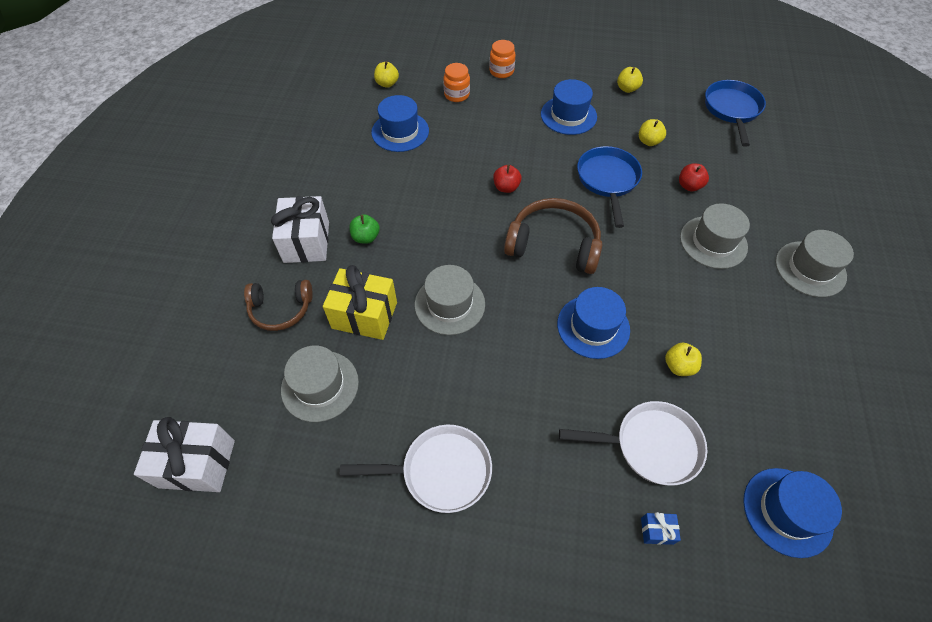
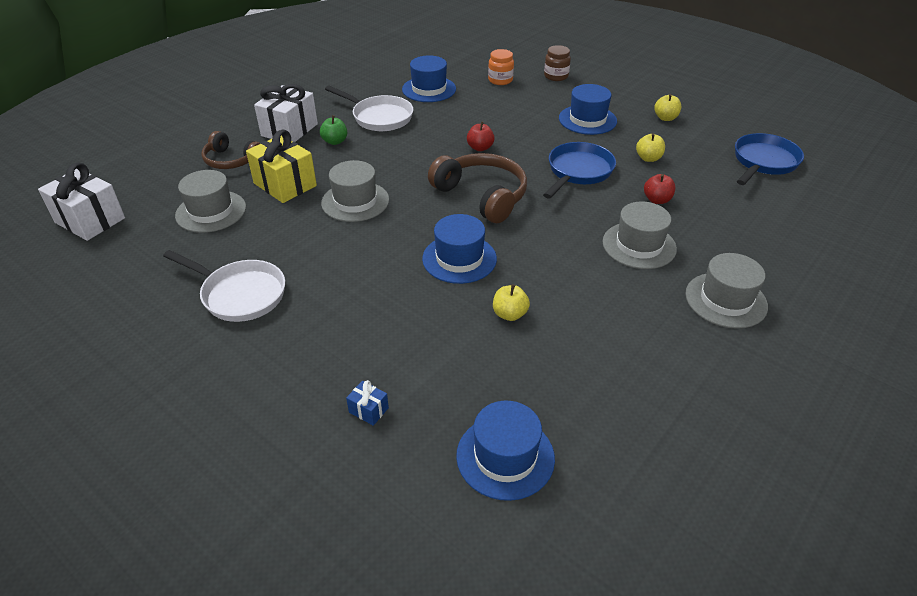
camera: 30 degrees right, 15 degrees down
(387, 84) = (449, 59): yellow apple -> none
(501, 71) = (556, 76): orange jar -> brown jar
(650, 445) = (425, 354): white pan -> white pan (379, 117)

